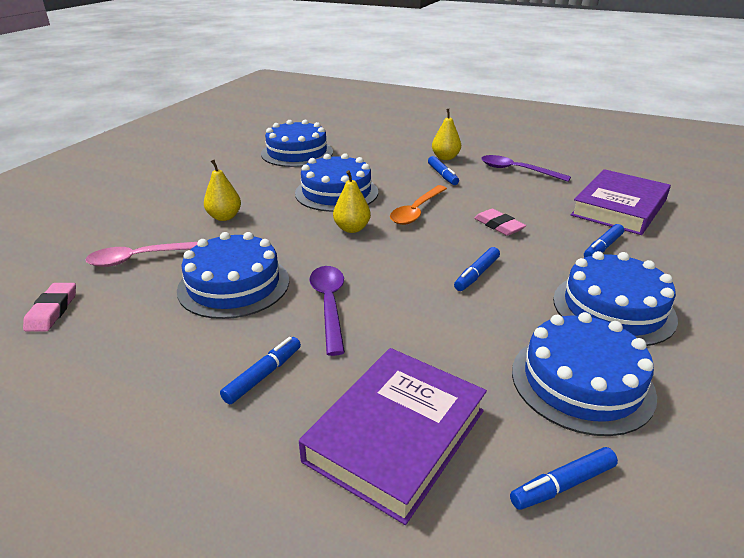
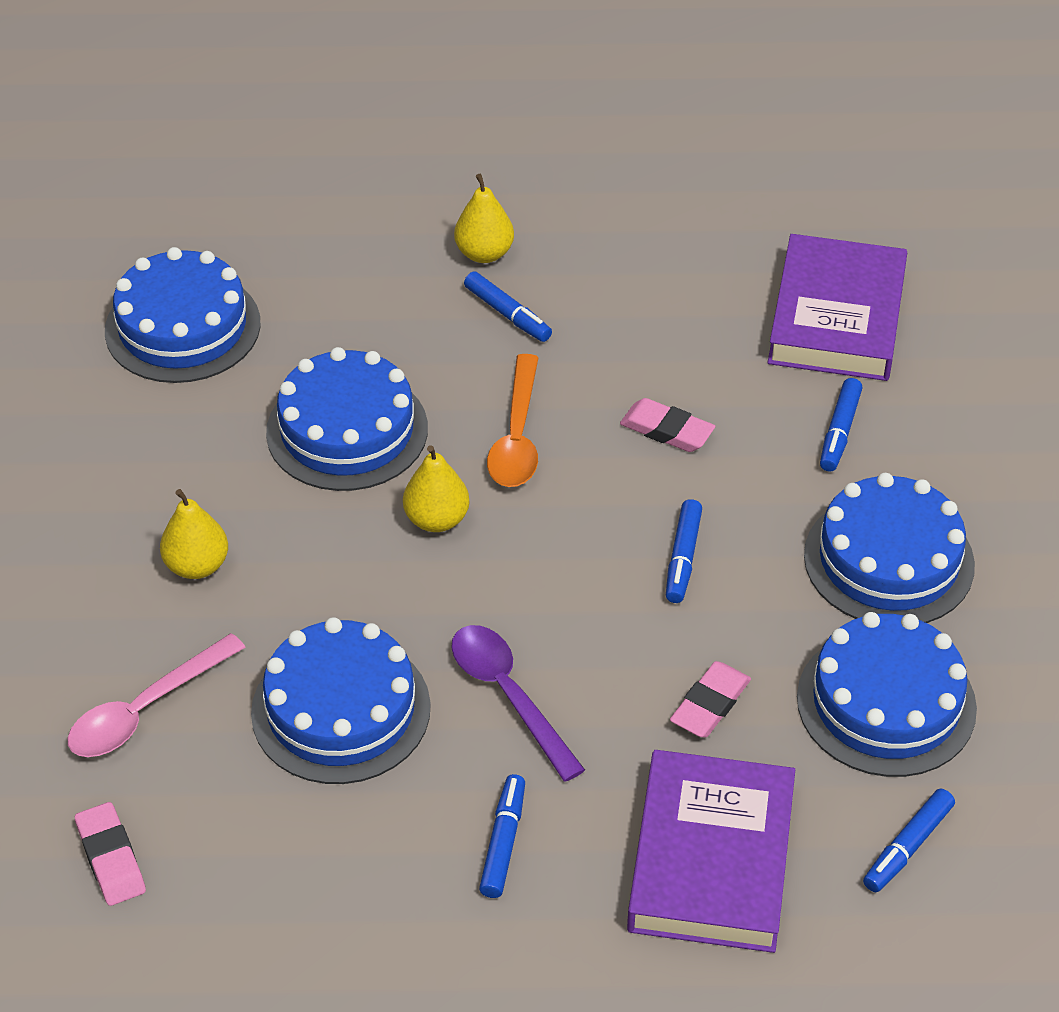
camera: 25 degrees left, 15 degrees up
(451, 345) = (710, 704): none -> pink eraser
(517, 170) = (633, 256): purple spoon -> none

